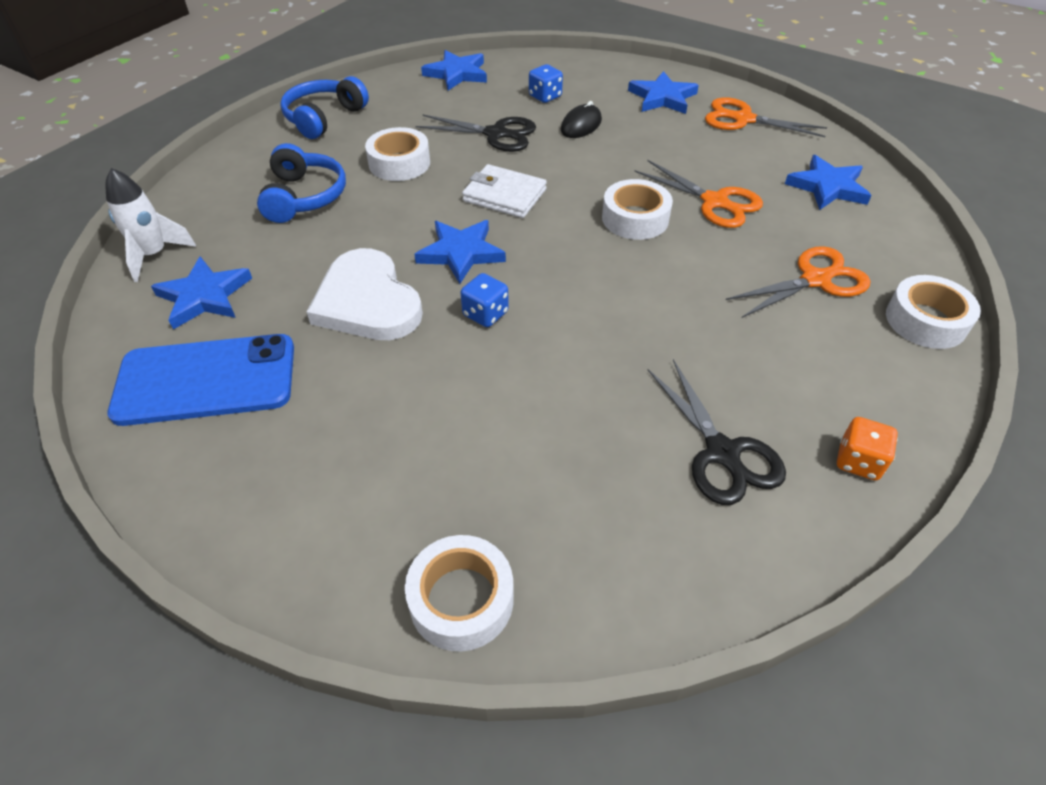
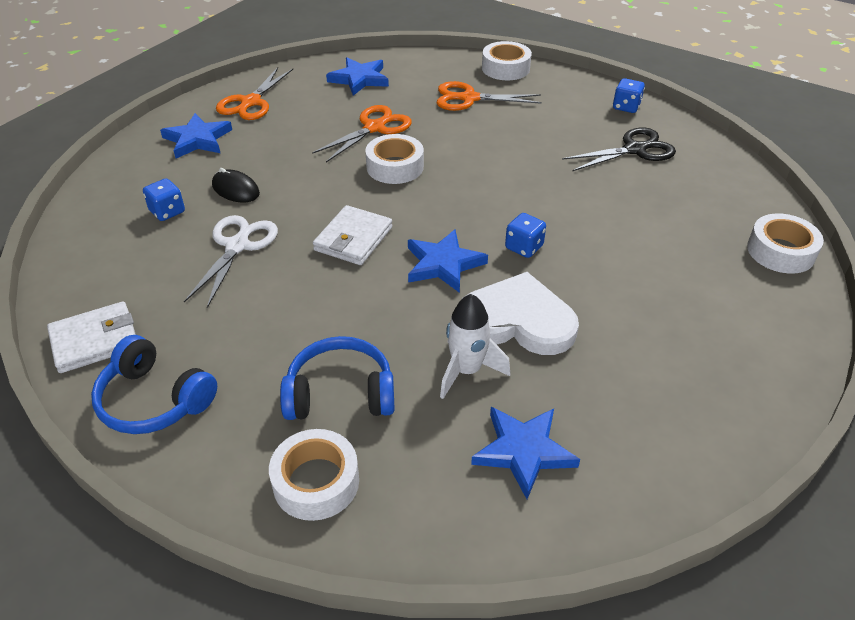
camera: 90 degrees left, 5 degrees down
(154, 255) = (453, 523): white rocket -> white rocket (467, 371)
(206, 380) = (640, 421): blue phone -> none
(367, 302) = (517, 320): white heart -> white heart turned 135 degrees counterclockwise
(390, 88) = (95, 340): none -> white wallet
(399, 163) = (282, 317): white tape -> white tape (316, 482)
(457, 74) = (82, 281): blue star -> none
(496, 134) = (237, 246): black scissors -> white scissors
(815, 280) = (469, 98): orange scissors -> orange scissors turned 60 degrees counterclockwise
(858, 461) = (626, 107): orange dice -> blue dice

